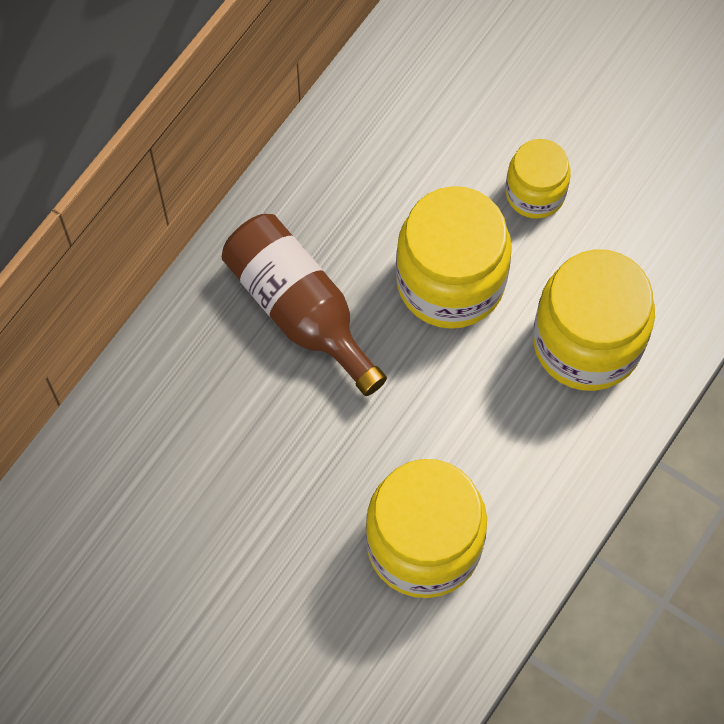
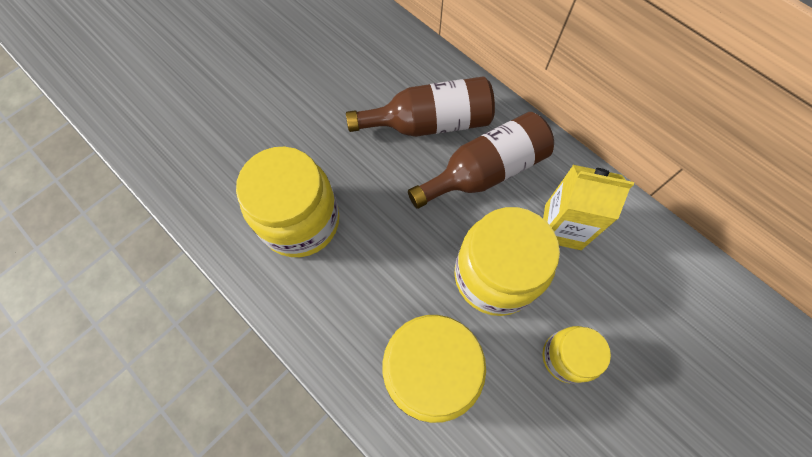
camera: 100 degrees right, 0 degrees up
(231, 396) = (429, 123): none -> brown bottle
(366, 205) = (562, 227): none -> yellow carton

